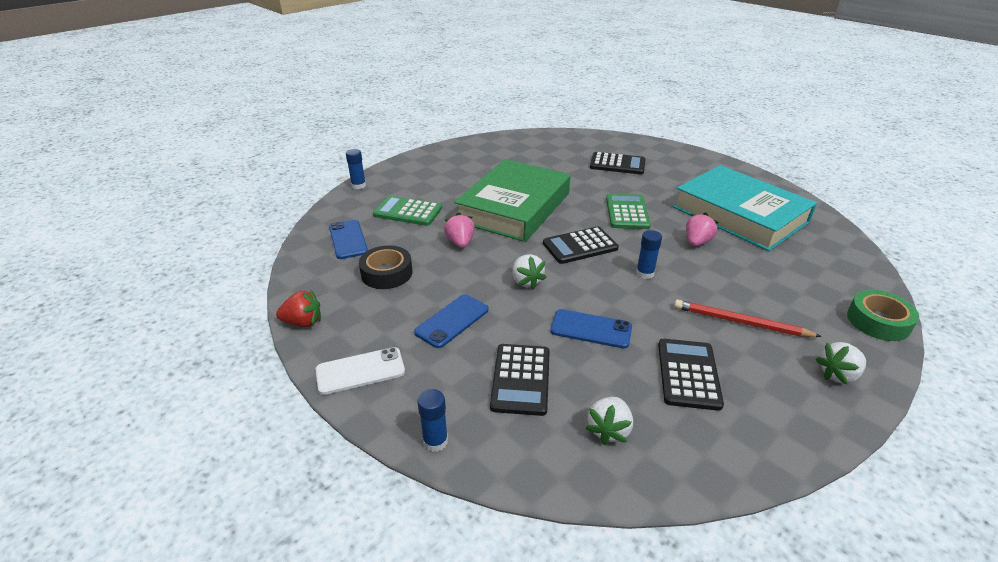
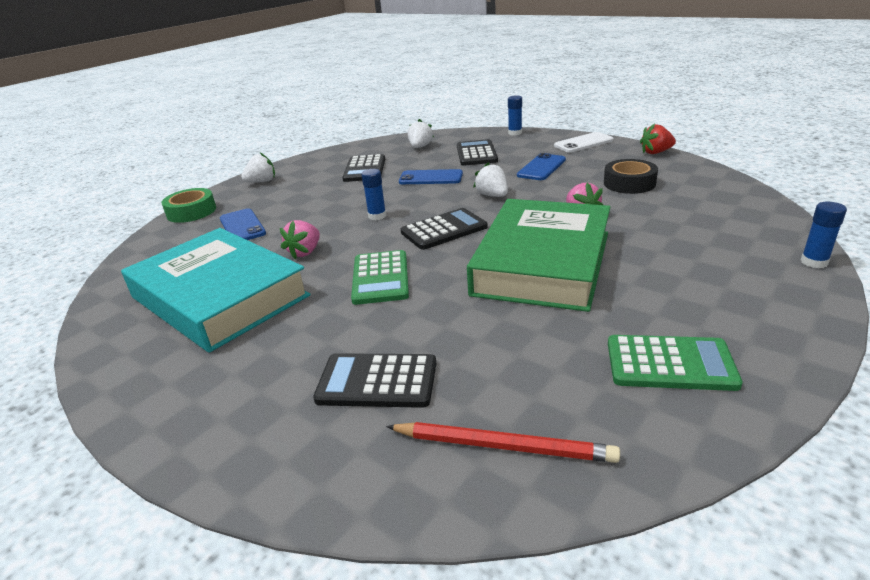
camera: 175 degrees right, 5 degrees down
(348, 239) = (710, 200): blue phone -> blue phone (242, 226)
(408, 212) = (683, 237): green calculator -> green calculator (670, 364)
(740, 322) = (308, 196): red pencil -> red pencil (503, 446)

